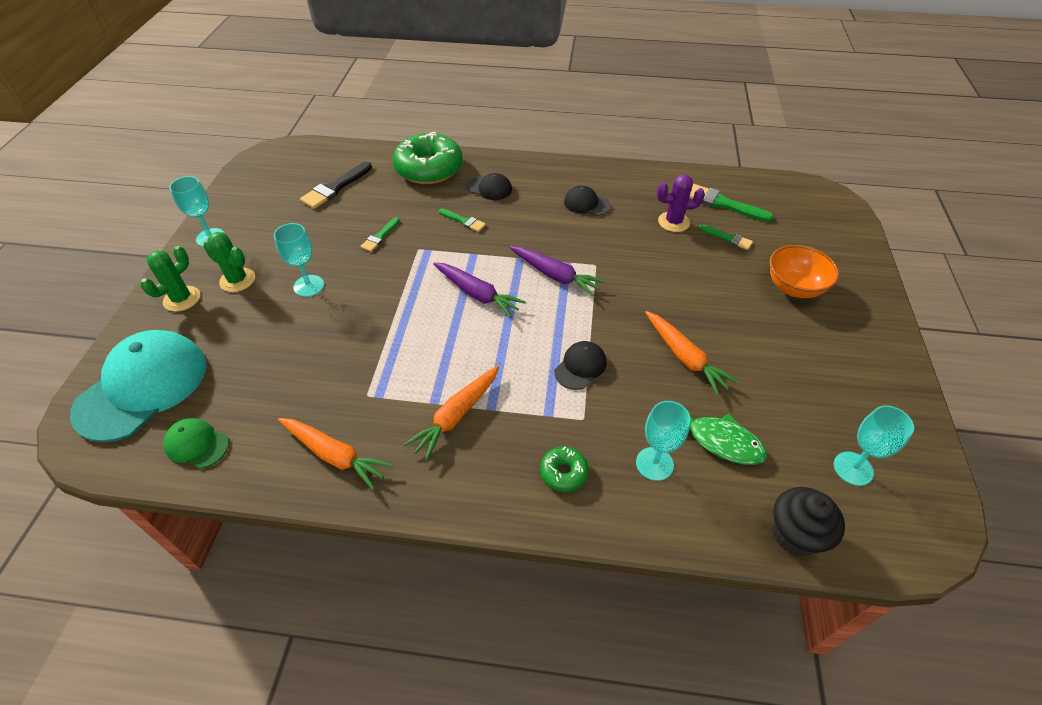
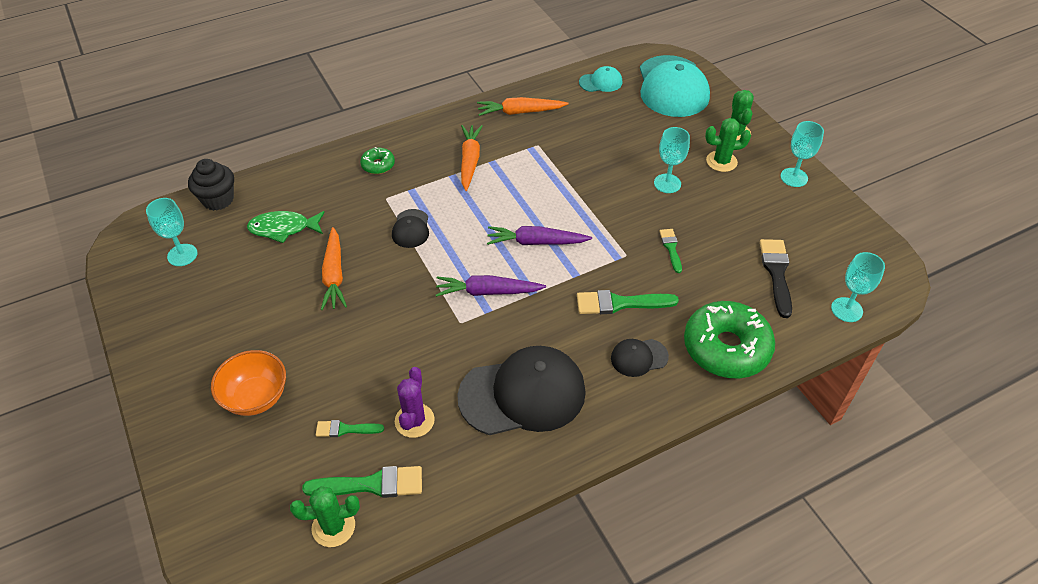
camera: 145 degrees right, 0 degrees up
(197, 444) = (601, 82): green cap -> turquoise cap
(463, 221) = (620, 303): green brush -> green brush, size x1.68
(586, 204) = (523, 394): black cap -> black cap, size x2.14
(654, 464) = (322, 195): turquoise goblet -> turquoise goblet (846, 309)
(673, 222) = (414, 420): purple cactus -> purple cactus turned 45 degrees counterclockwise
(684, 357) = (334, 275): orange carrot -> orange carrot turned 120 degrees counterclockwise
(757, 195) = (333, 527): none -> green cactus

